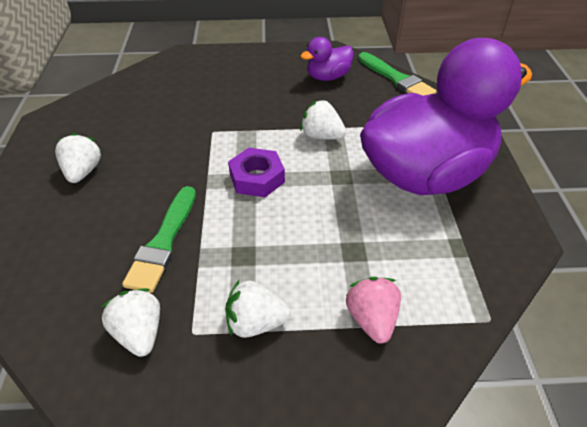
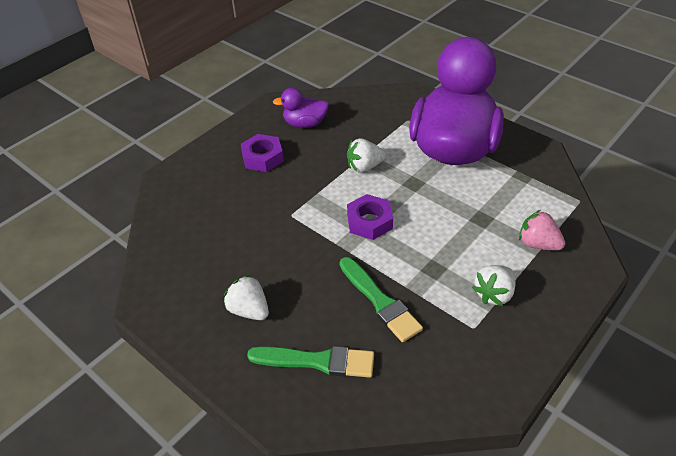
camera: 45 degrees left, 0 degrees up
(139, 333) = (449, 353): white strawberry -> none
(259, 81) = (262, 157): none -> purple nut
(328, 77) = (305, 124): purple duck -> purple duck turned 75 degrees clockwise
(397, 79) = (350, 97): green brush -> green brush (317, 361)

